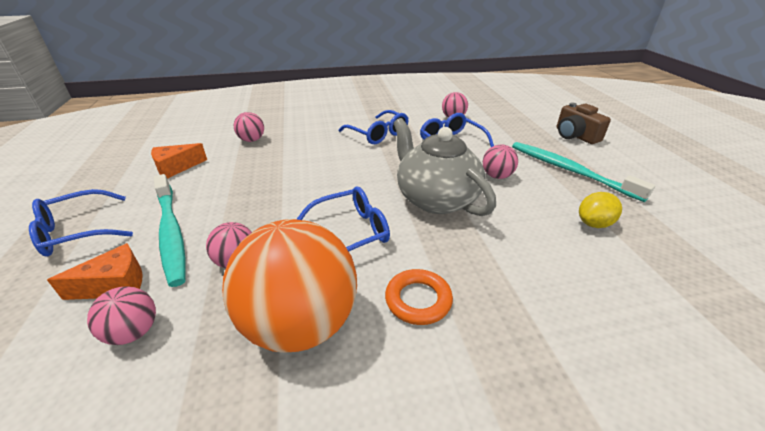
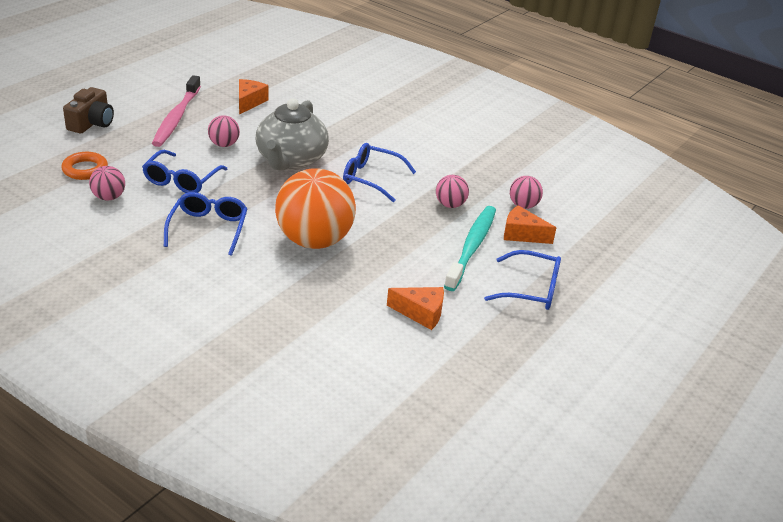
camera: 135 degrees left, 0 degrees up
(252, 140) = (319, 304): pink ball -> none
(300, 324) = (450, 163): orange ball -> orange ball (314, 240)
(418, 300) = (390, 139): orange ring -> orange ring (85, 169)
(569, 170) = (176, 118): turquoise toothbrush -> pink toothbrush
(594, 224) = (249, 102): yellow lemon -> orange cheese

